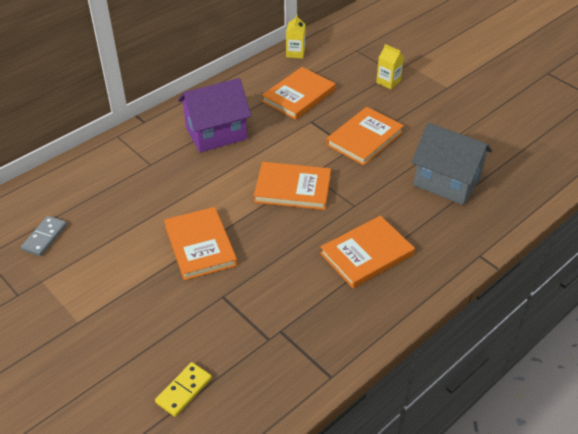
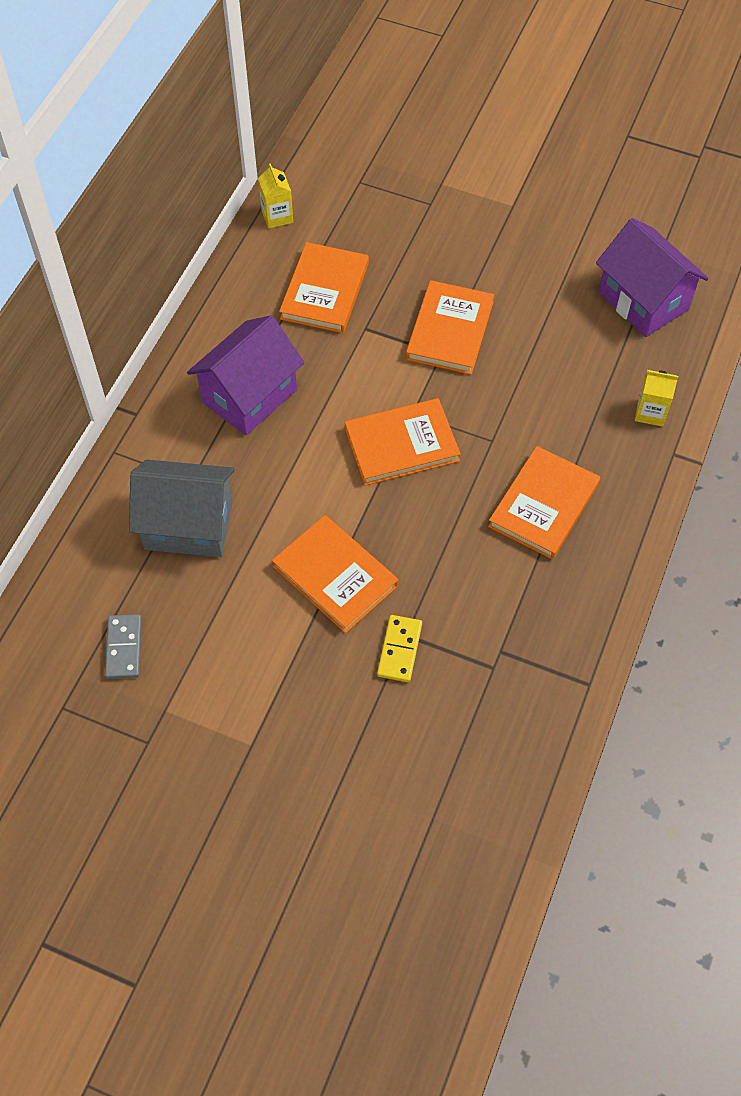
camera: 25 degrees left, 15 degrees up
(184, 390) = (435, 775): yellow domino -> yellow domino (400, 650)
(388, 82) = (431, 223): yellow carton -> yellow carton (650, 412)
(446, 182) = (585, 361): grey house -> grey house (188, 526)
(508, 161) = (643, 301): none -> purple house

